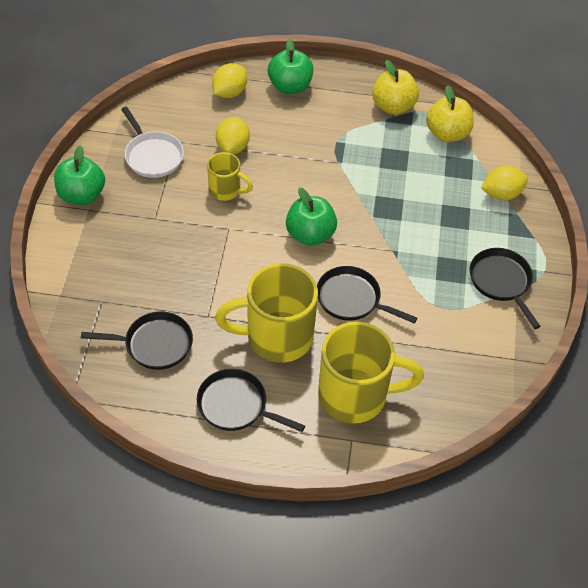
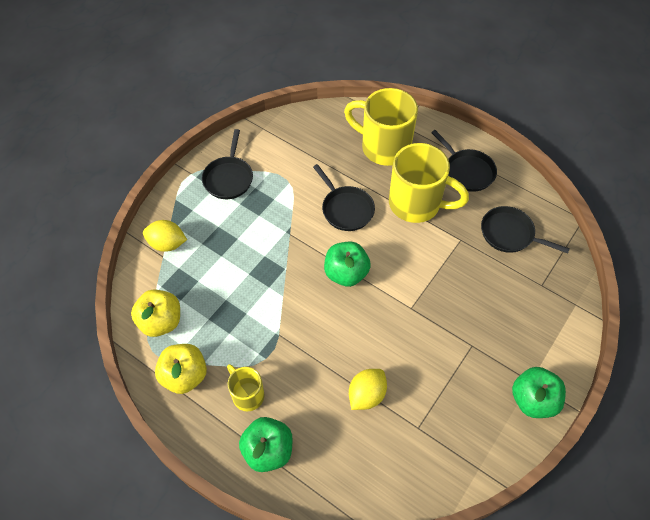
camera: 150 degrees left, 5 degrees up
(152, 156) = (449, 419): white pan -> none
(226, 190) = (396, 347): yellow mug -> yellow mug (247, 395)
(229, 92) = (335, 472): yellow lemon -> none

